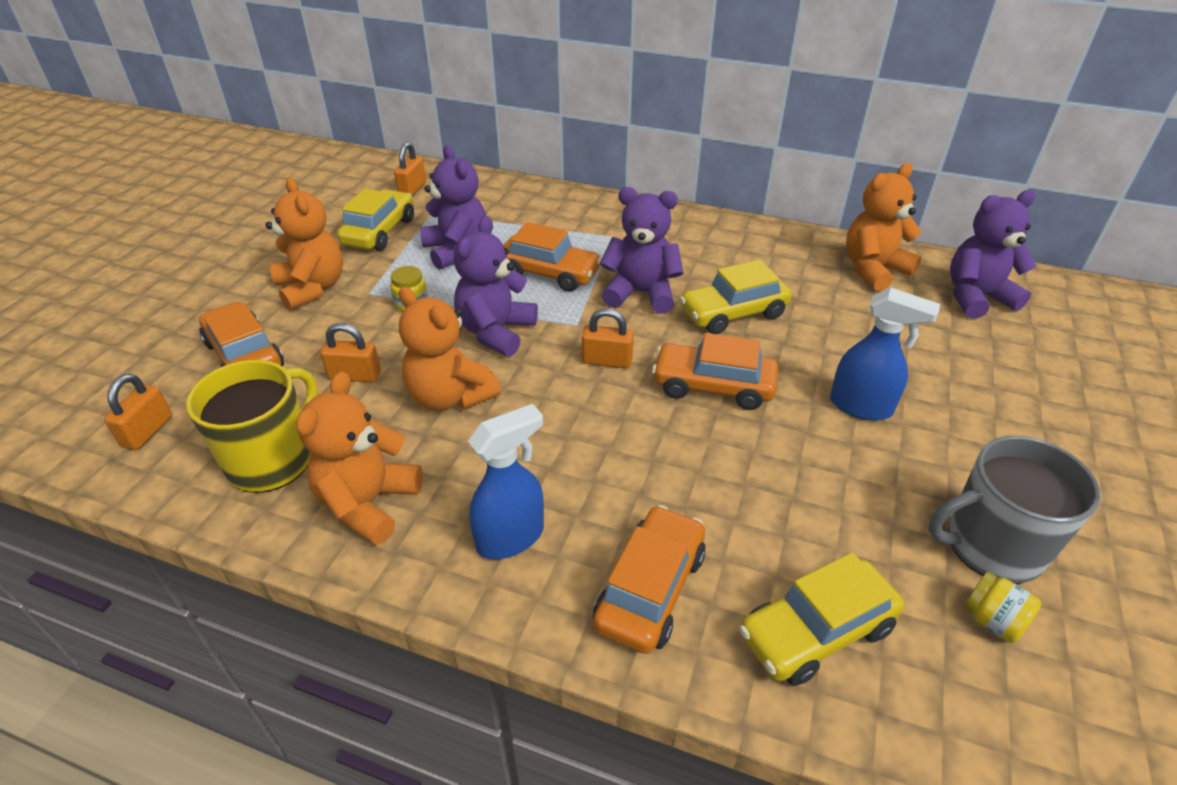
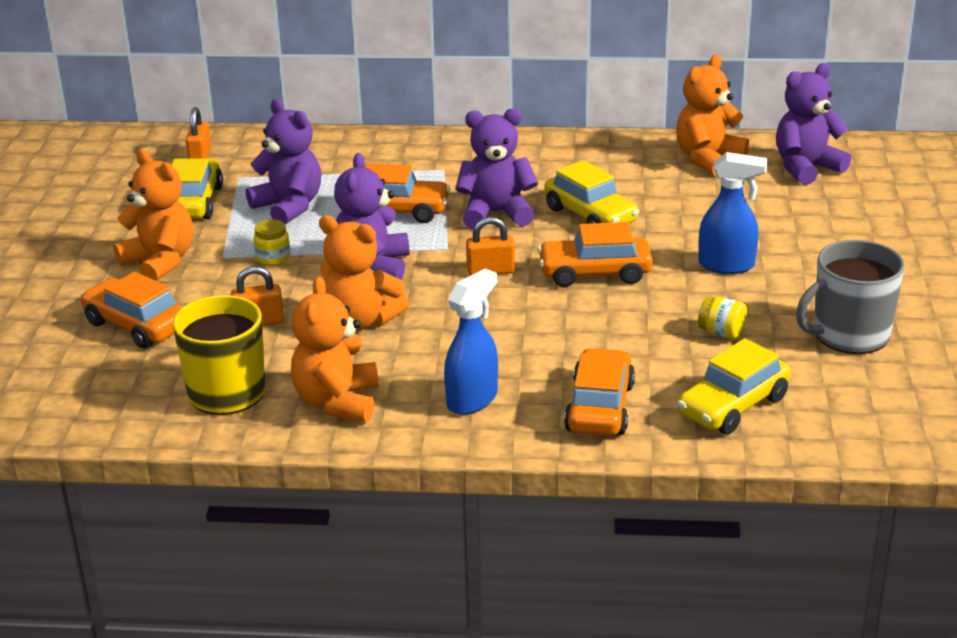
camera: 15 degrees left, 10 degrees down
(147, 431) = (91, 394): orange padlock -> none
(733, 313) = (590, 215): yellow car -> yellow car turned 90 degrees counterclockwise
(992, 620) = (857, 376): yellow jar -> yellow jar (721, 333)

